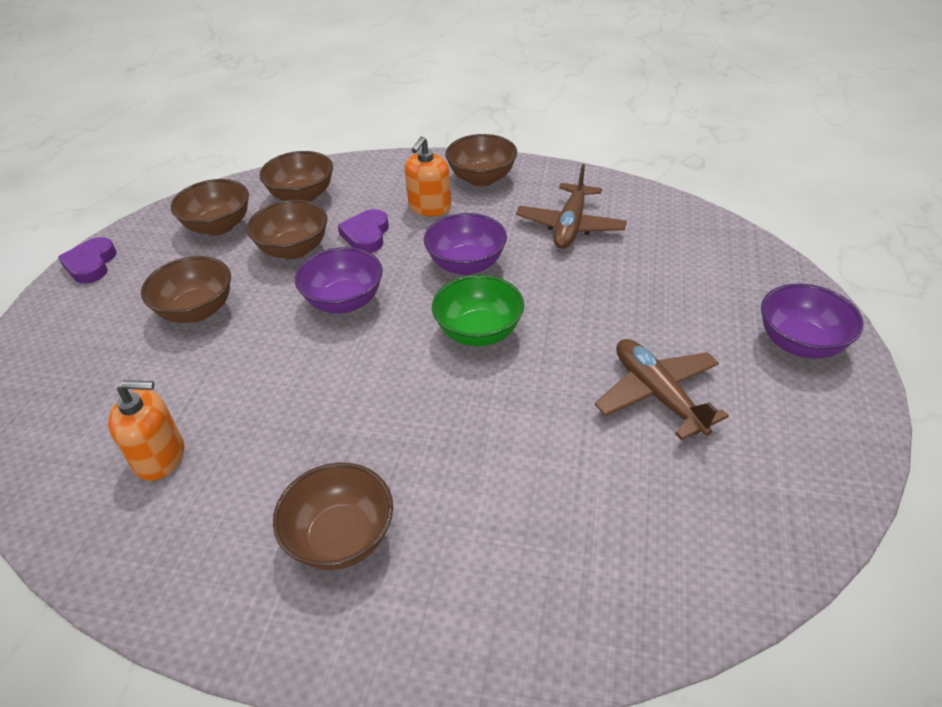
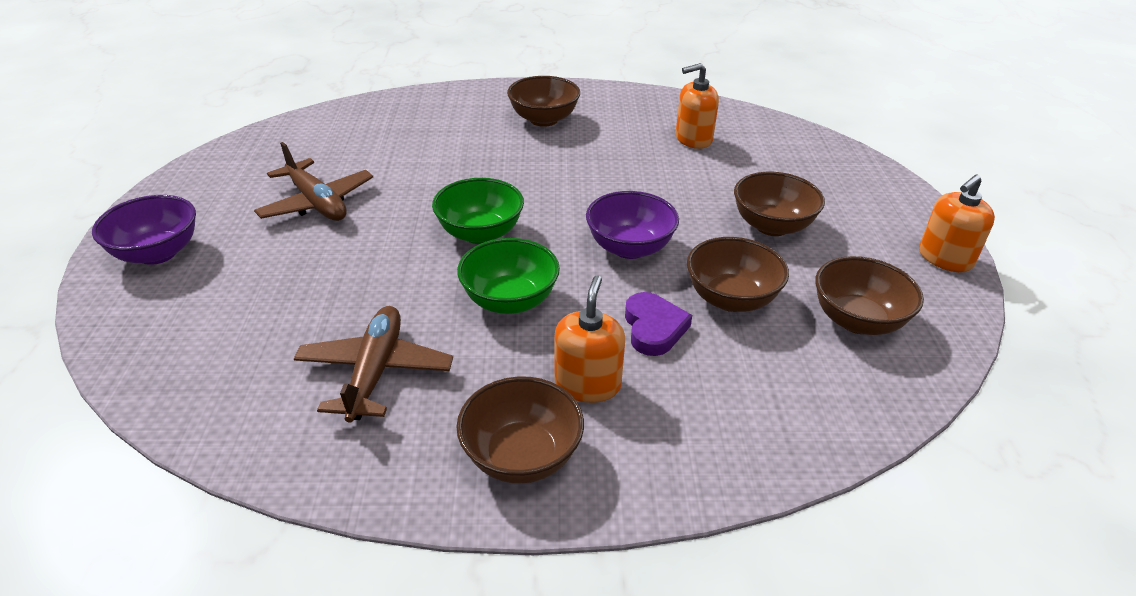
camera: 165 degrees right, 5 degrees down
(91, 264) = (945, 258): purple heart -> orange soap dispenser
(302, 196) = (791, 384): brown bowl -> none
(466, 264) = (509, 300): purple bowl -> green bowl

